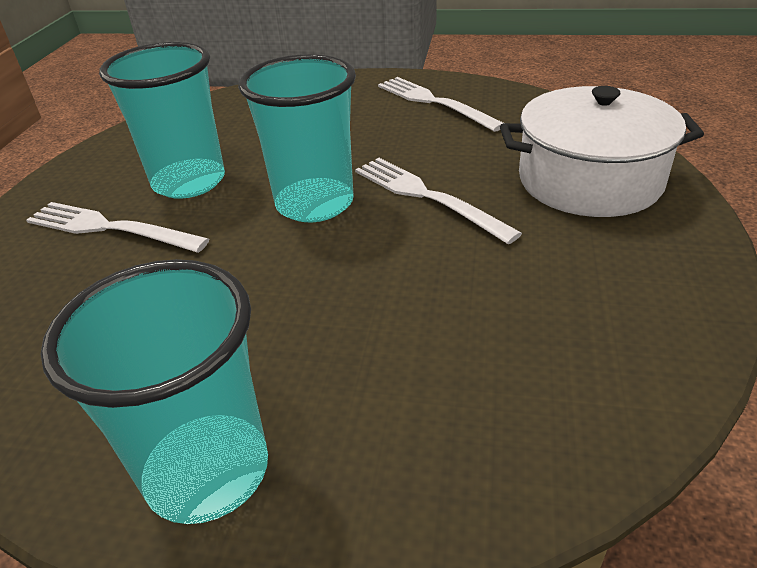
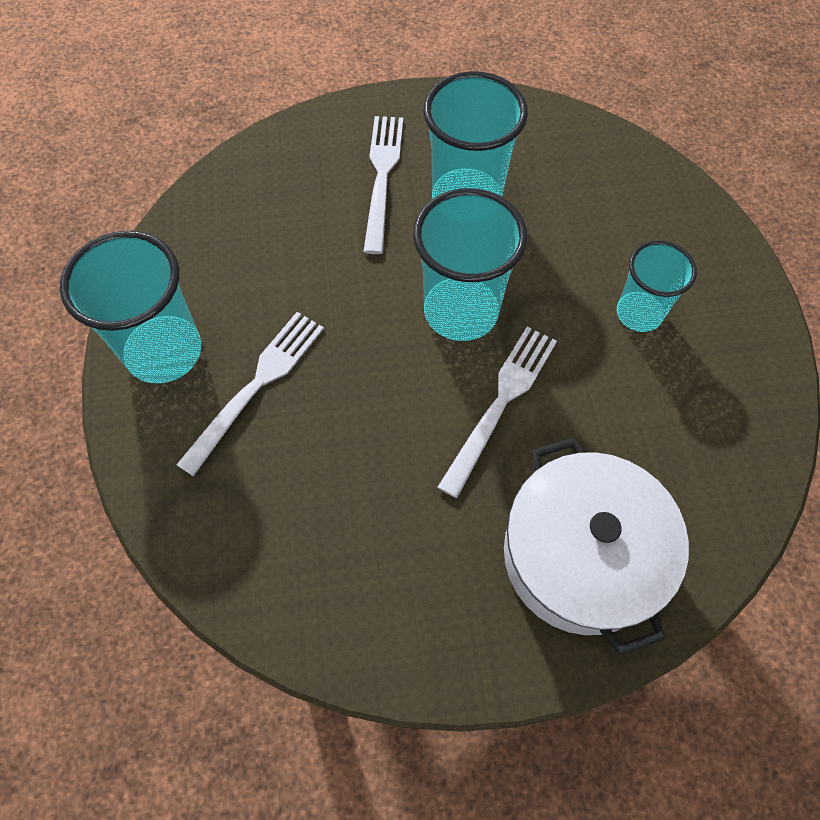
camera: 70 degrees right, 25 degrees up
(373, 121) = (639, 313): none -> turquoise cup
(434, 102) = (710, 363): white fork -> white fork (257, 385)

